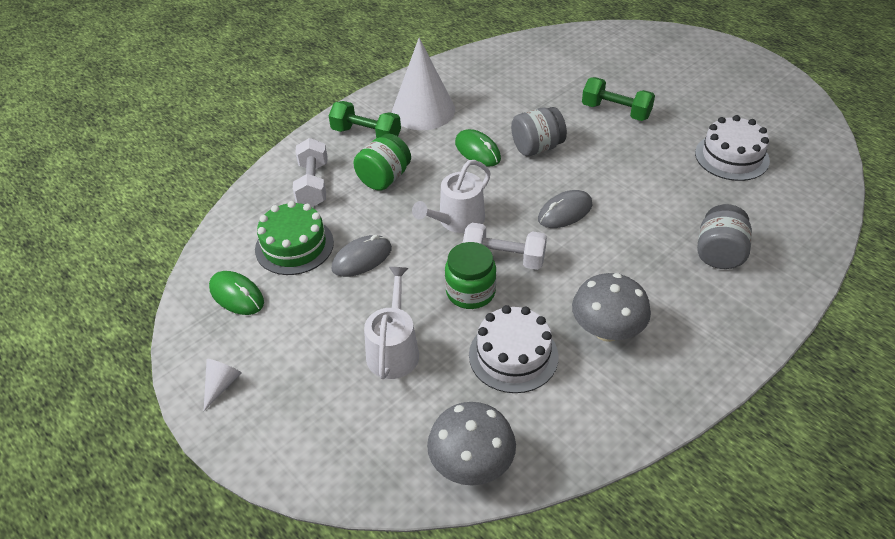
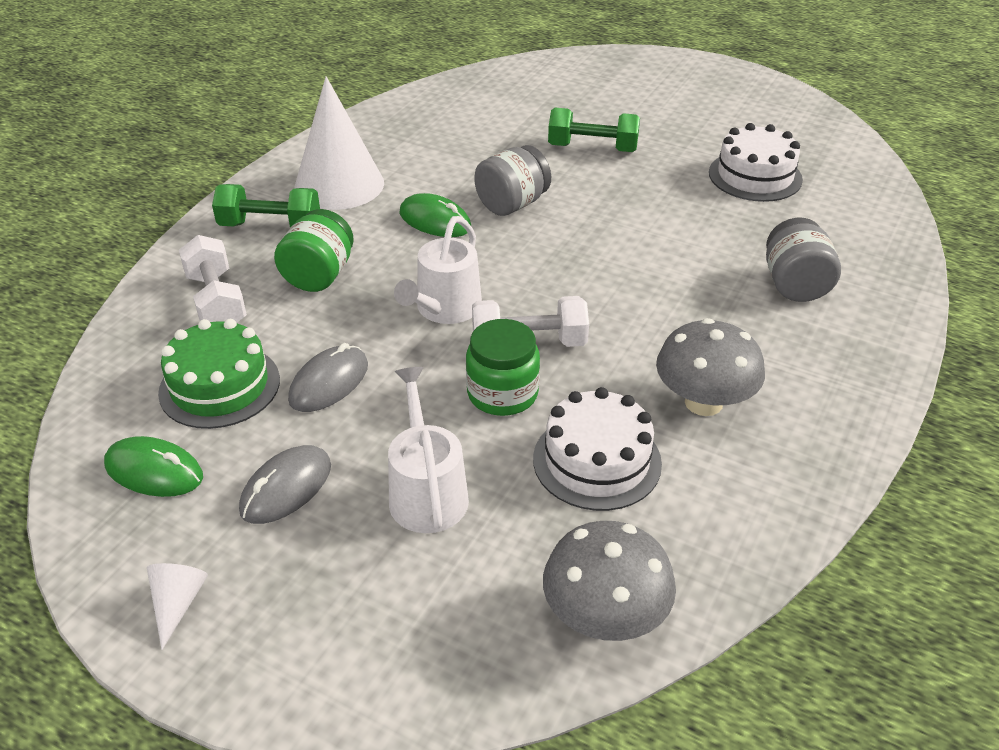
camera: 20 degrees left, 5 degrees down
(565, 212) = (583, 273): grey mouse -> grey mouse (286, 488)

